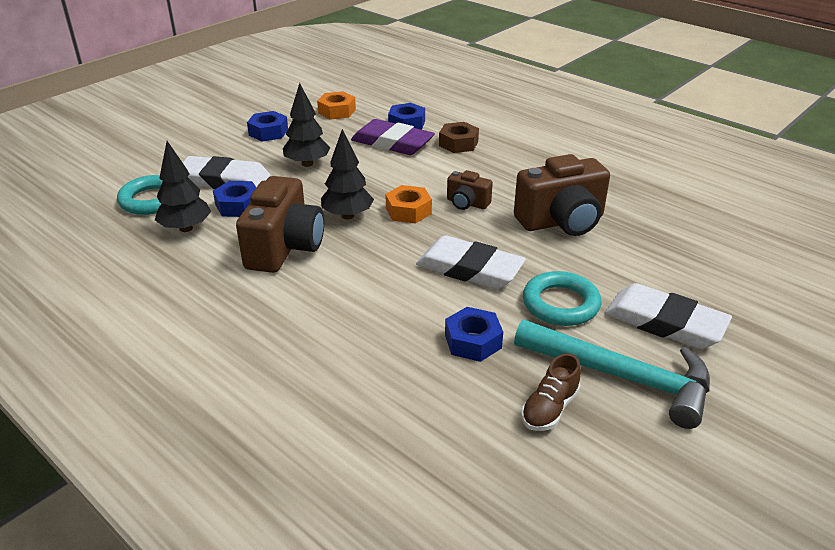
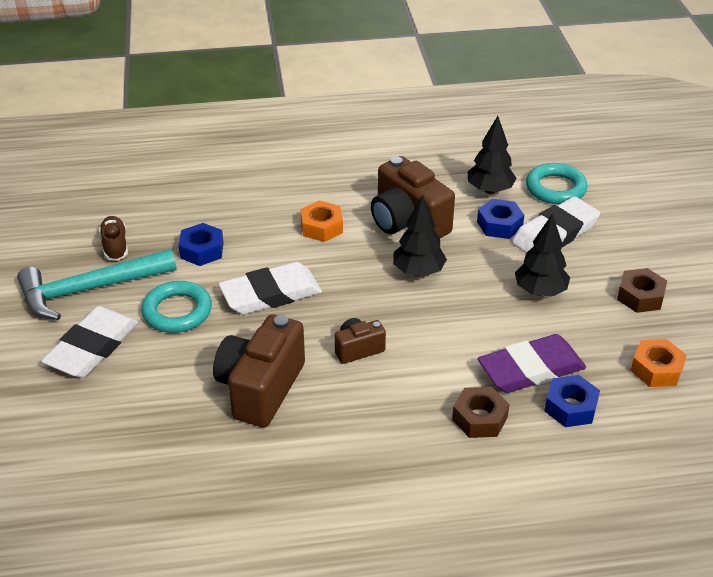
camera: 130 degrees right, 5 degrees up
(268, 132) = (640, 296): blue nut -> brown nut
(408, 211) = (387, 308): orange nut -> orange nut (321, 227)
(665, 322) = (92, 347): white eraser -> white eraser turned 45 degrees counterclockwise

